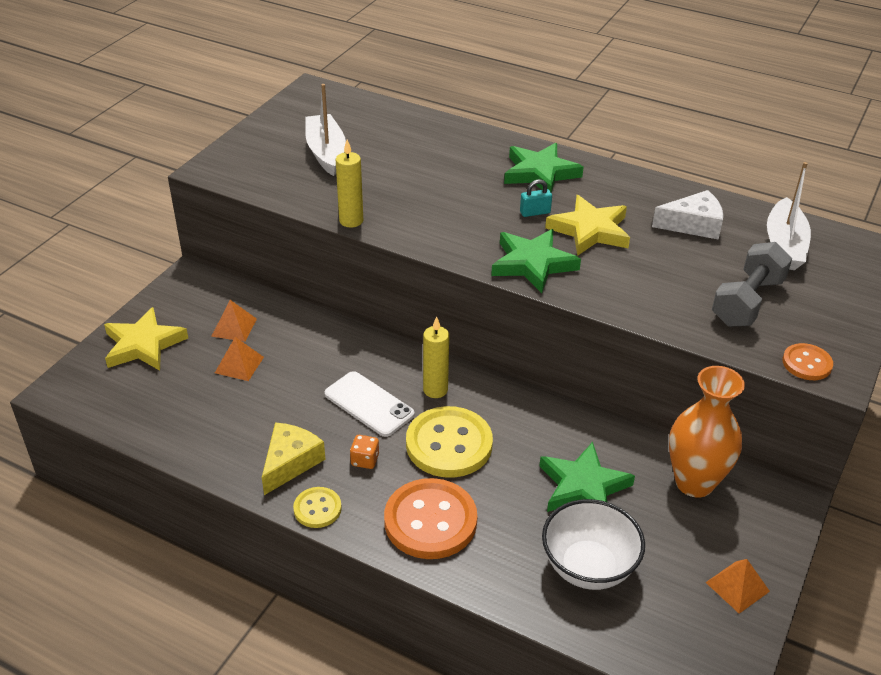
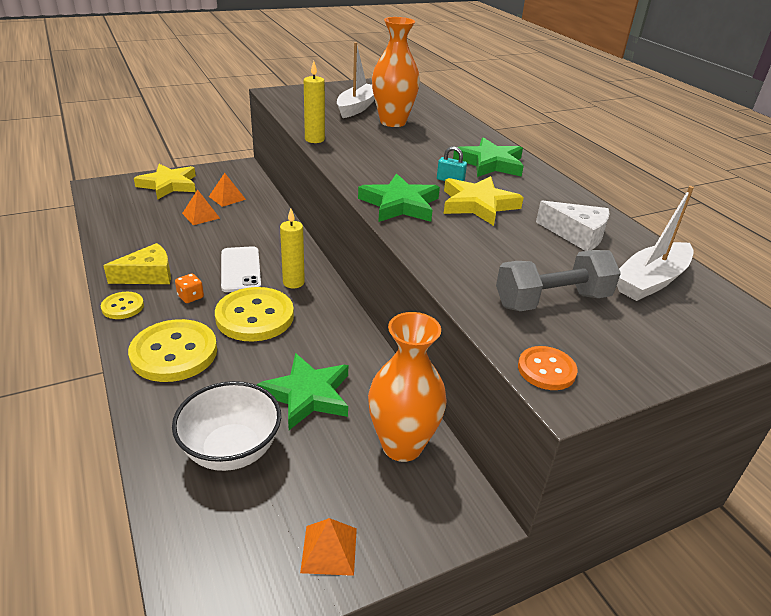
camera: 35 degrees right, 5 degrees down
(389, 158) = (393, 122): none -> orange vase
(430, 521) = (174, 353): orange button -> yellow button

